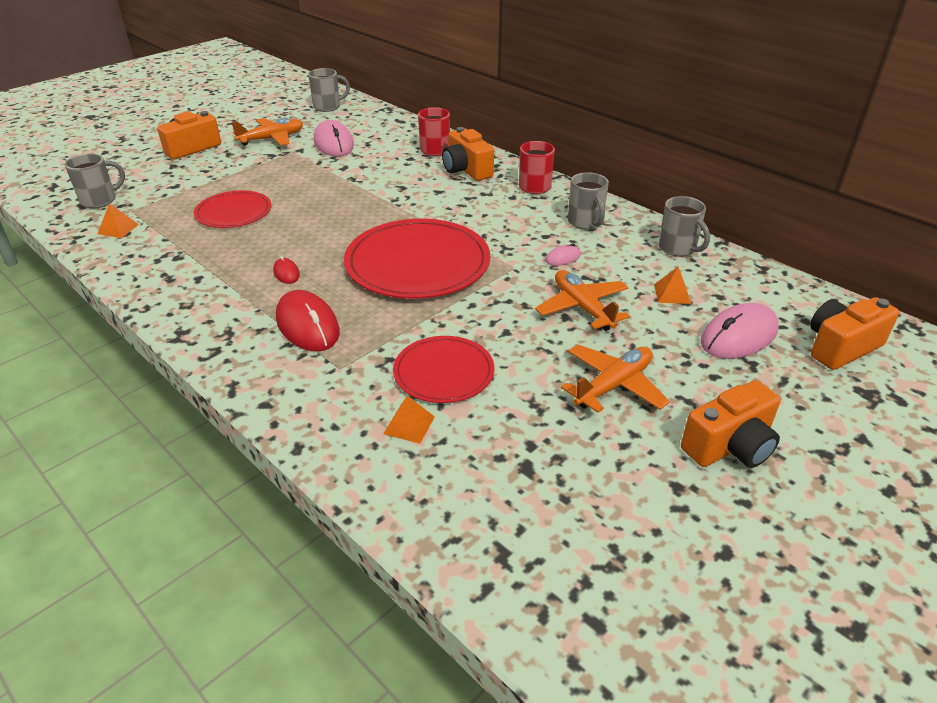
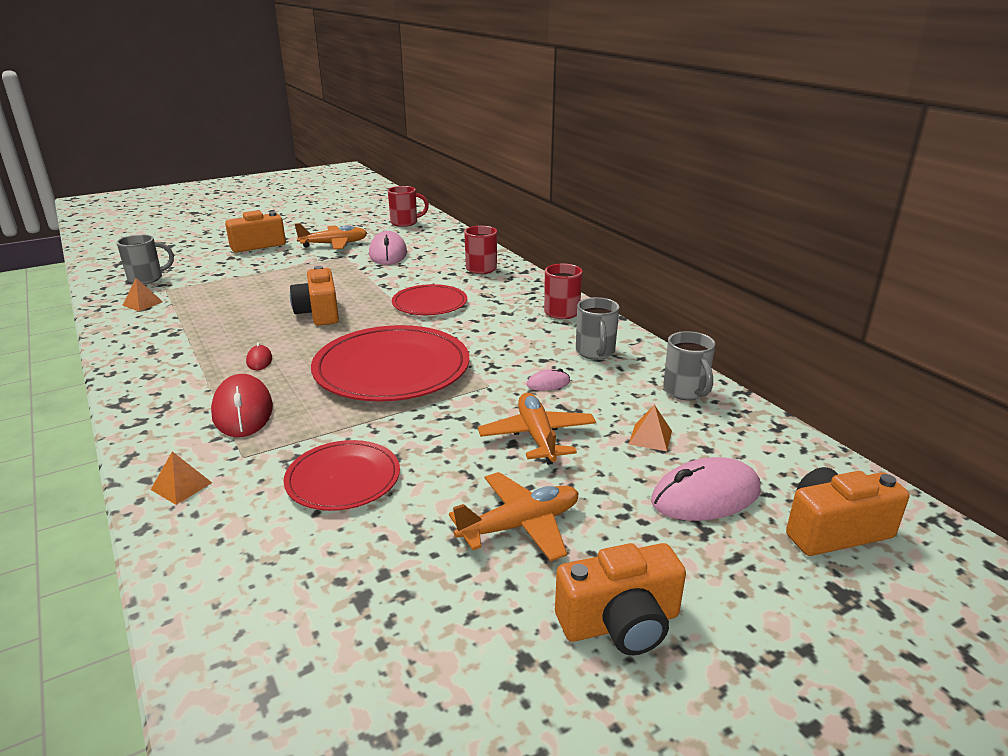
camera: 15 degrees right, 10 degrees down
(233, 212) = (252, 302): red plate -> red plate (429, 303)
(328, 107) = (405, 223): grey mug -> red mug
(409, 425) = (269, 526): orange pyramid -> orange pyramid (181, 486)
(466, 170) = (501, 289): orange camera -> orange camera (319, 313)

